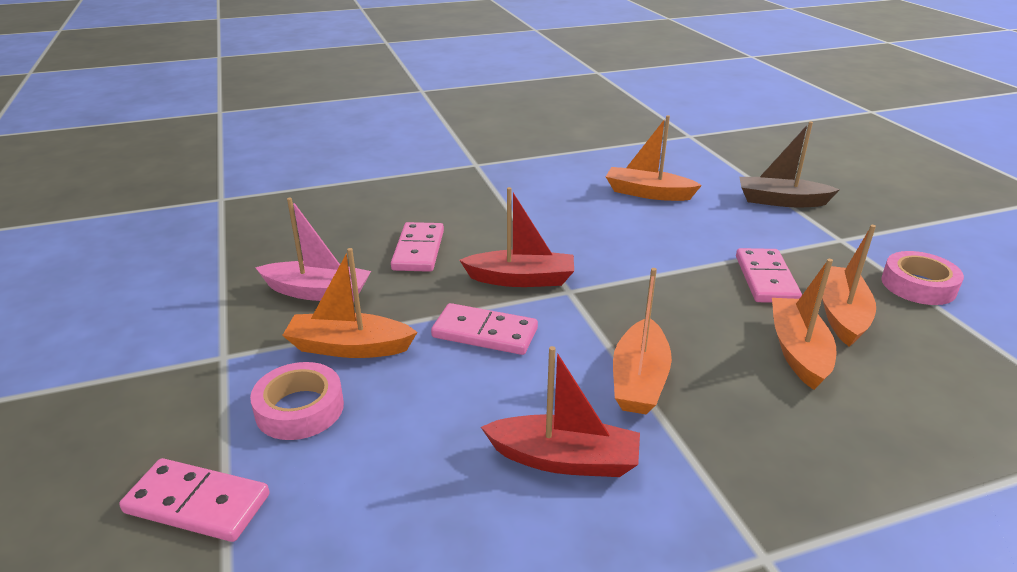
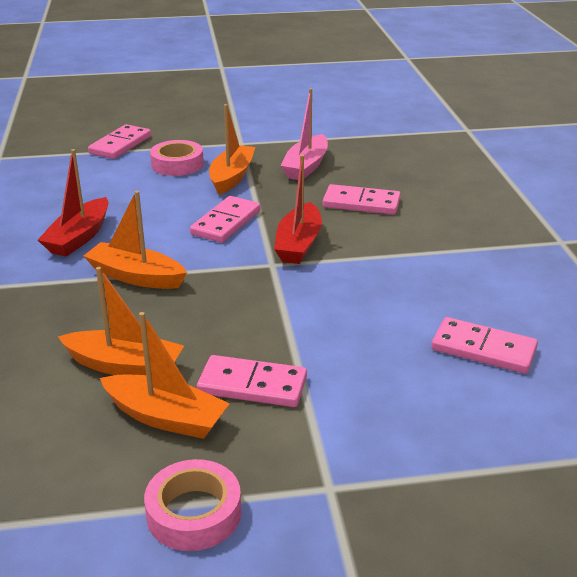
camera: 100 degrees right, 0 degrees up
(648, 193) = (483, 349): orange boat -> pink domino
(781, 201) = (457, 468): brown boat -> none

